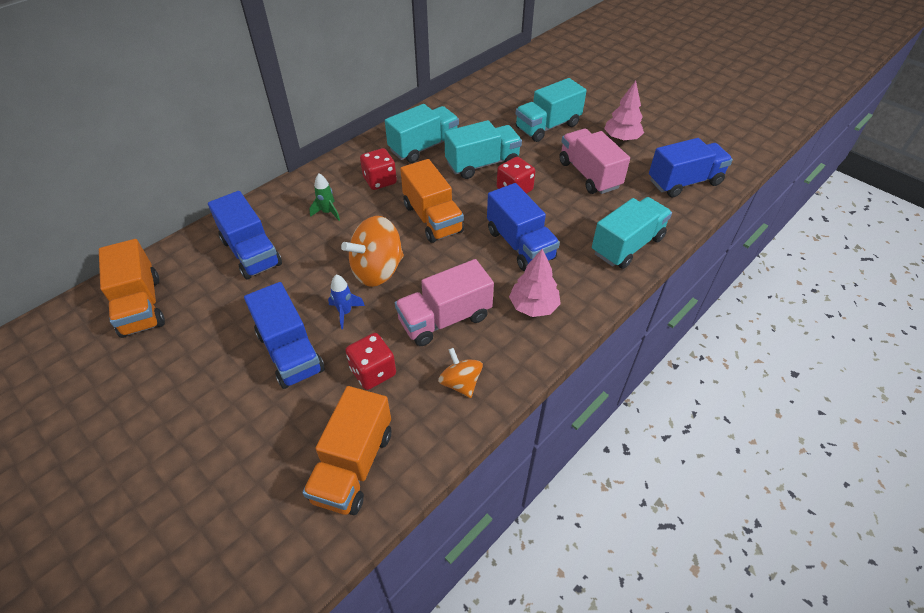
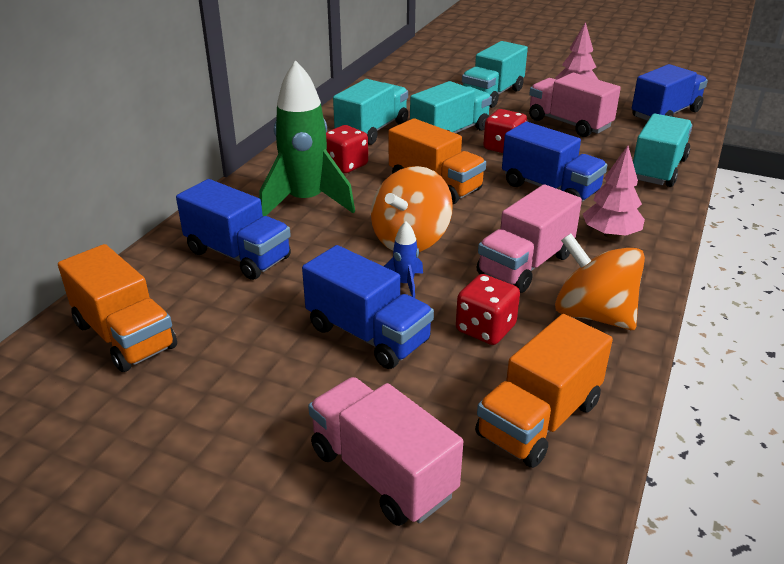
camera: 20 degrees left, 15 degrees down
(224, 473) = (382, 472): none -> pink truck
(327, 212) = (306, 202): green rocket -> green rocket, size x2.31
(353, 465) = (539, 419): orange truck -> orange truck turned 45 degrees clockwise
(460, 383) = (593, 314): orange spinning top -> orange spinning top, size x1.71

